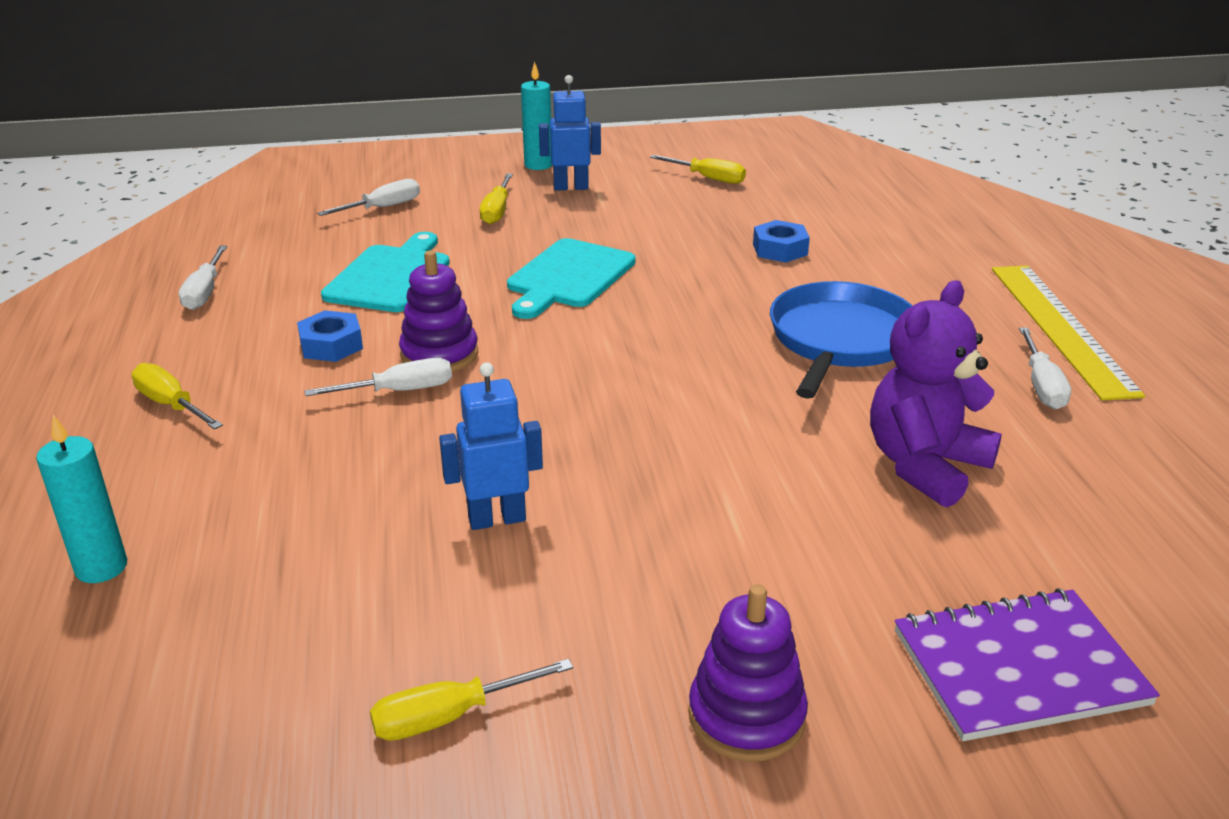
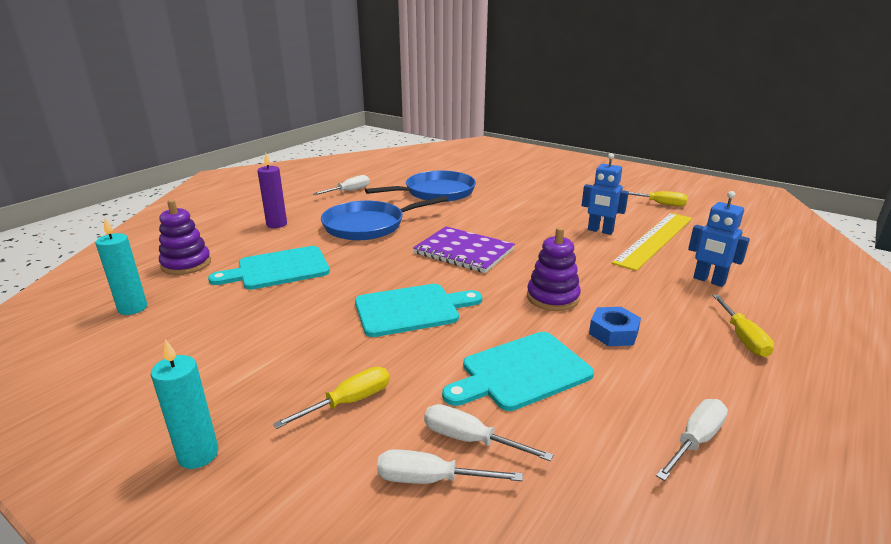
camera: 135 degrees left, 5 degrees down
(101, 567) = (784, 274): turquoise candle -> turquoise candle (133, 308)
(398, 391) = (595, 288): white screwdriver -> white screwdriver (470, 440)
(571, 187) = (247, 396): blue robot -> blue robot (709, 280)
(708, 178) = (158, 342): yellow screwdriver -> none
(746, 716) = (578, 181): purple stacking toy -> purple stacking toy (186, 264)
(780, 249) = (278, 269): blue nut -> turquoise cutting board
(925, 466) = (436, 192): purple teddy bear -> blue pan
(938, 286) = (276, 224): none -> purple candle
(1019, 667) = (501, 167): purple notebook -> purple notebook (464, 251)
(1061, 328) = (290, 198): yellow ruler -> yellow ruler (654, 239)

